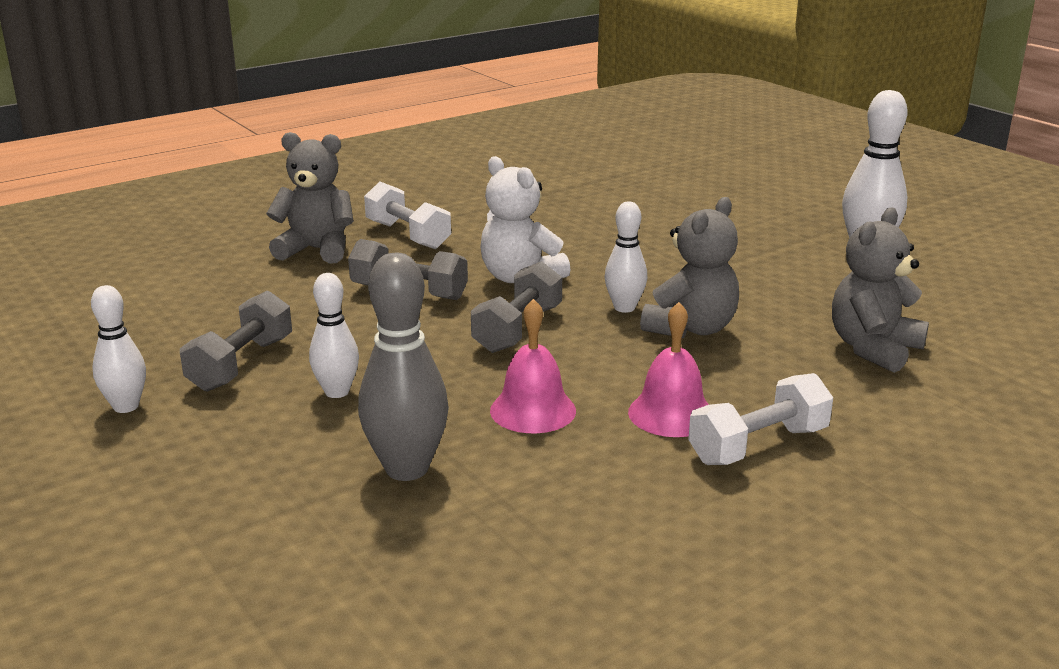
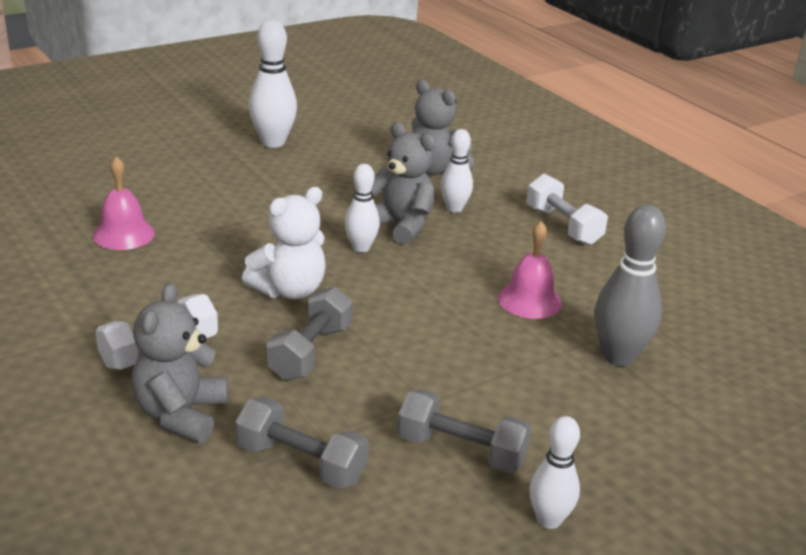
camera: 90 degrees left, 5 degrees up
(337, 392) = (510, 391): white bowling pin -> white bowling pin (454, 208)
(518, 329) = (397, 298): grey dumbbell -> grey dumbbell (301, 463)
(671, 414) = (528, 249): pink bell -> pink bell (123, 234)

